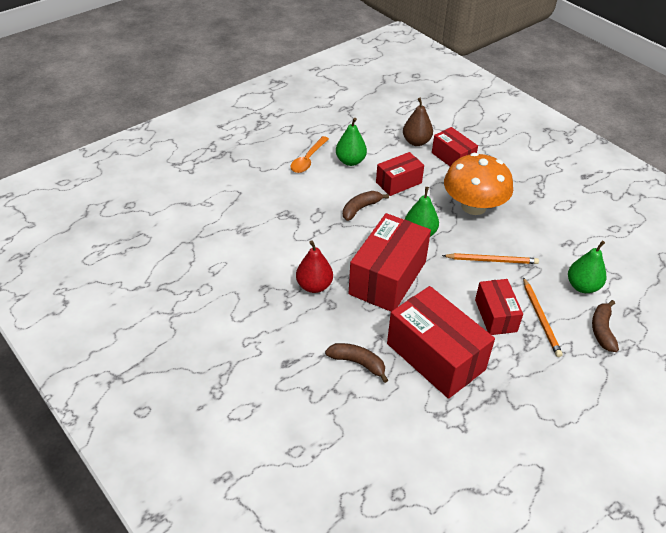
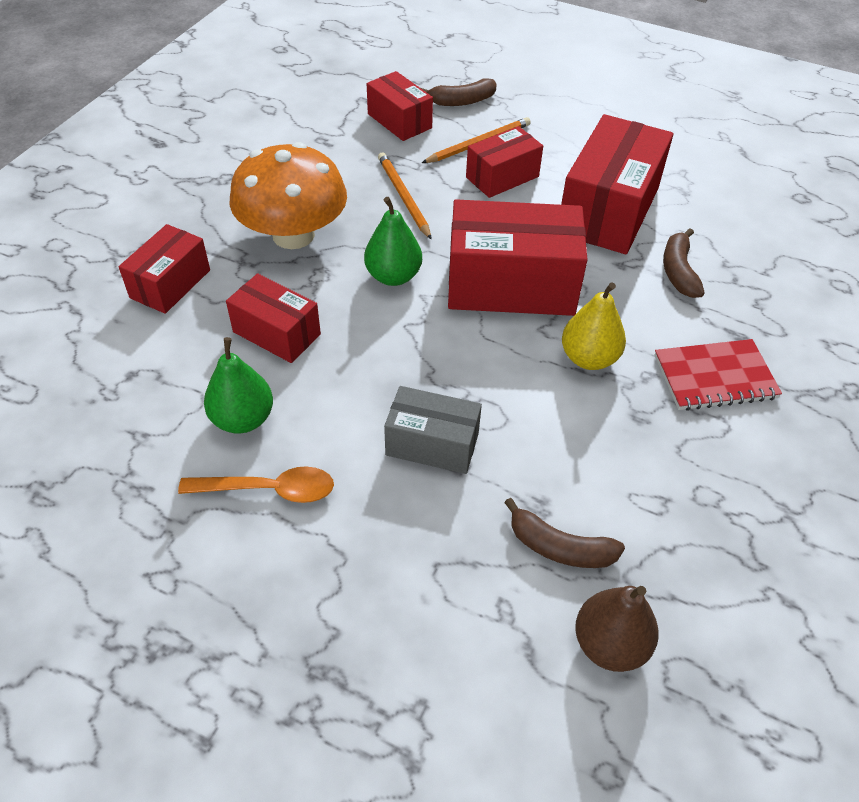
camera: 115 degrees left, 5 degrees up
(267, 332) = (715, 377): none -> red notebook
(299, 210) = (432, 444): none -> grey box
(314, 286) = (589, 358): red pear -> yellow pear
(360, 208) = (375, 361): brown banana -> brown banana (559, 547)
(416, 142) = (136, 342): brown pear -> brown pear (610, 644)
(582, 286) = (399, 121): green pear -> red box

